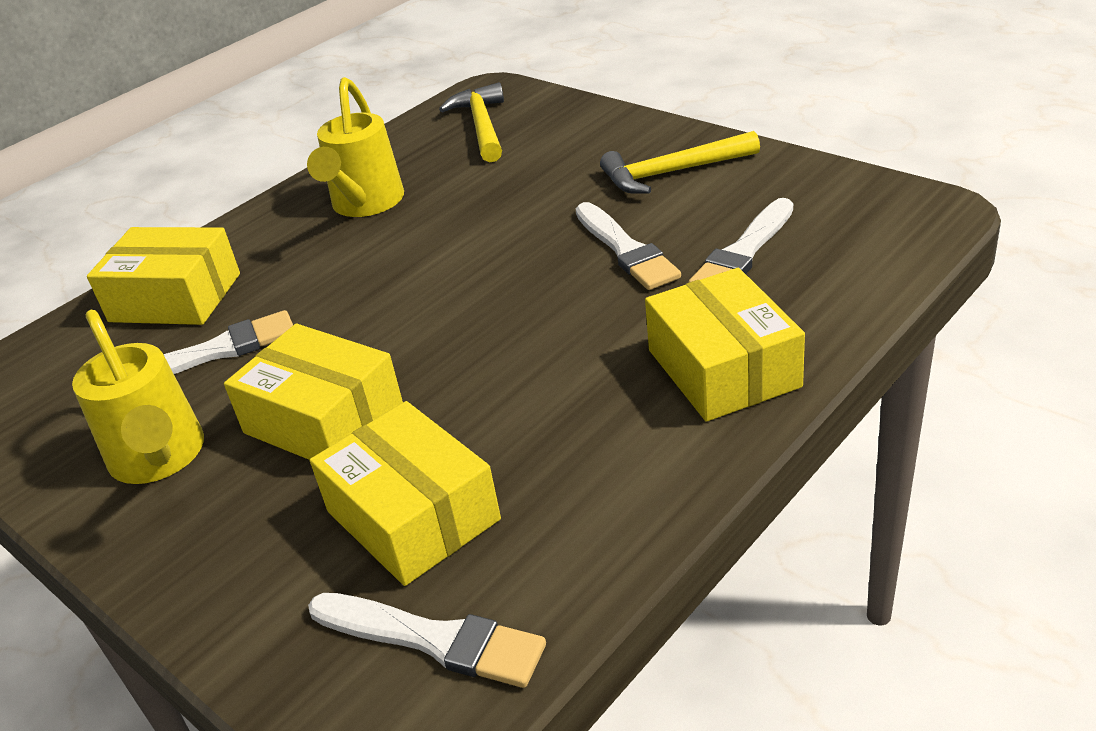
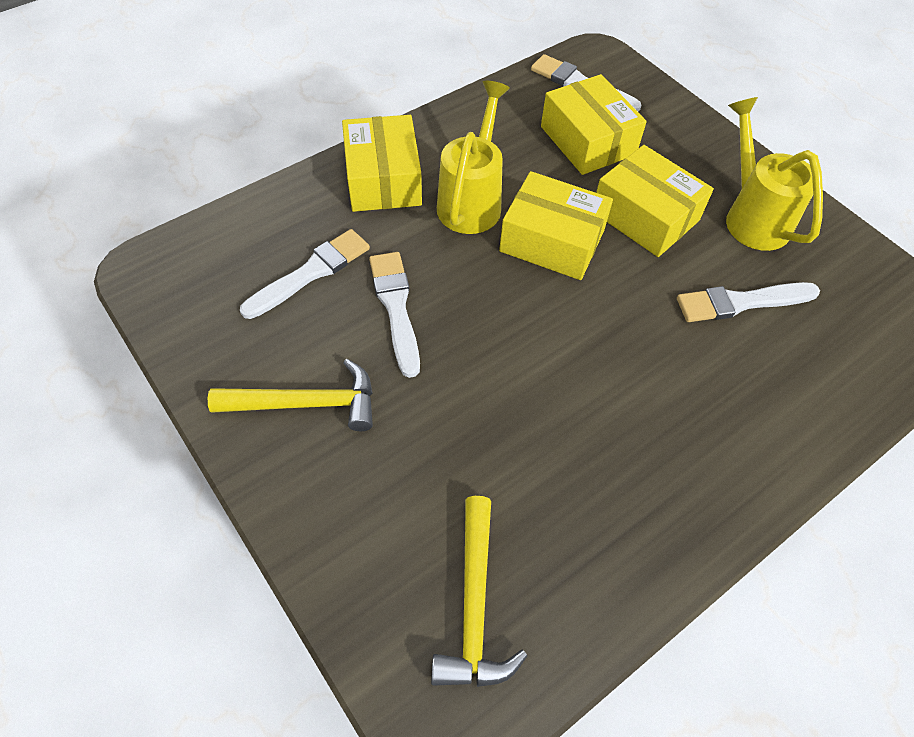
camera: 175 degrees left, 20 degrees up
(175, 297) = (800, 385): yellow box -> yellow box (552, 241)
(365, 205) = (626, 473): yellow watering can -> yellow watering can (472, 200)

